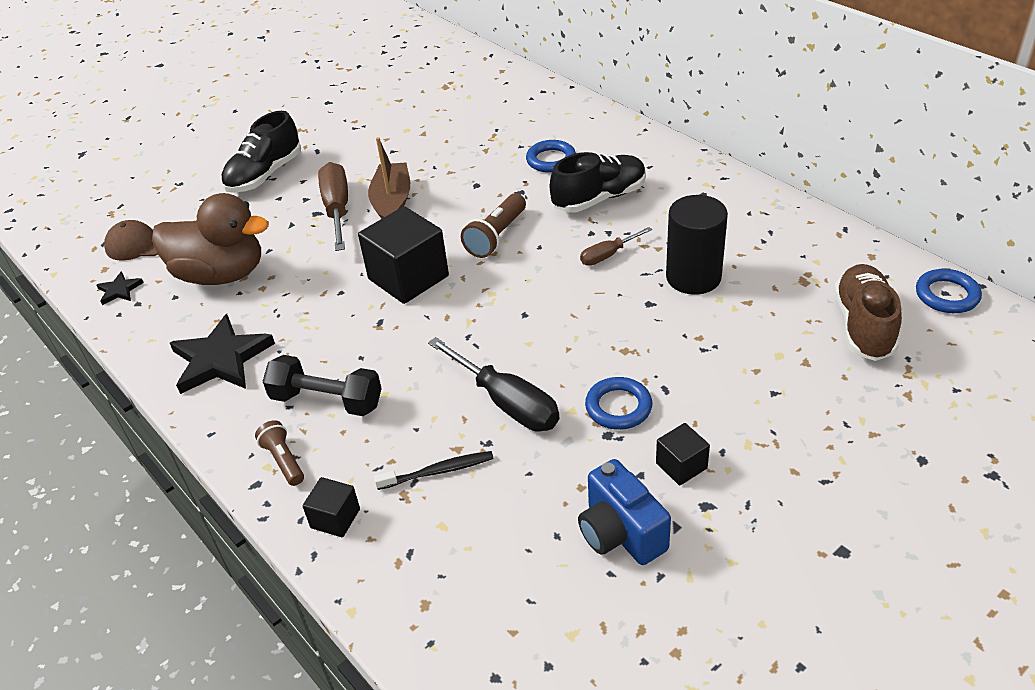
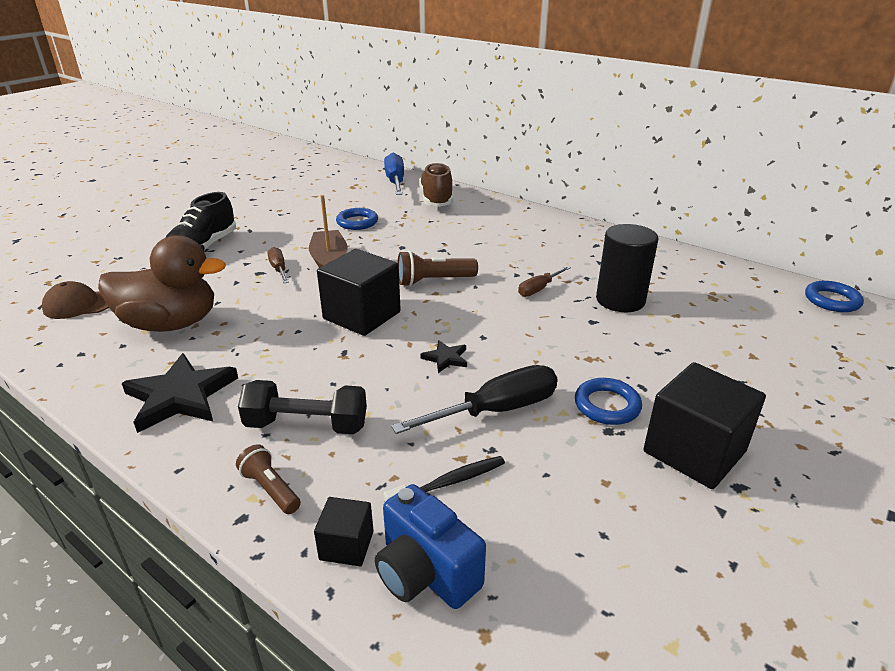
camera: 15 degrees left, 10 degrees down
(119, 290) = (60, 343): black star -> black star (446, 358)
(337, 209) = (279, 269): brown screwdriver -> brown screwdriver, size x0.56
(496, 236) = (433, 281): brown flashlight -> brown flashlight turned 60 degrees clockwise
(498, 80) = (395, 182): none -> blue screwdriver
(506, 402) = (495, 410): black screwdriver -> black screwdriver turned 60 degrees counterclockwise
(551, 160) = (460, 228): blue ring -> blue ring (357, 222)
(599, 198) = (512, 251): black shoe -> none
(620, 533) = (669, 524): blue camera -> blue camera (425, 573)
(681, 466) = (694, 451): black cube -> black cube, size x1.99
(863, 326) = (782, 326): brown shoe -> brown shoe (436, 199)

